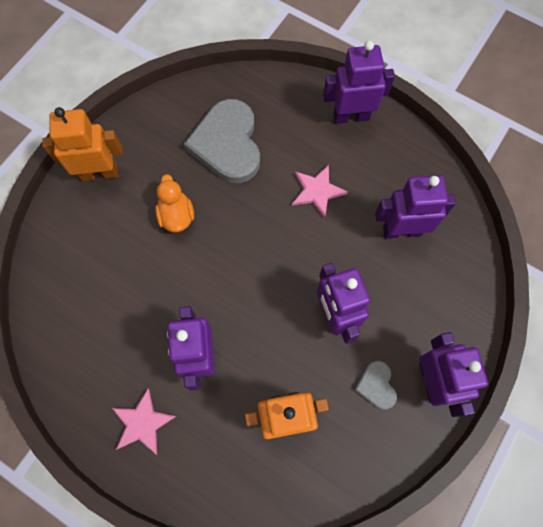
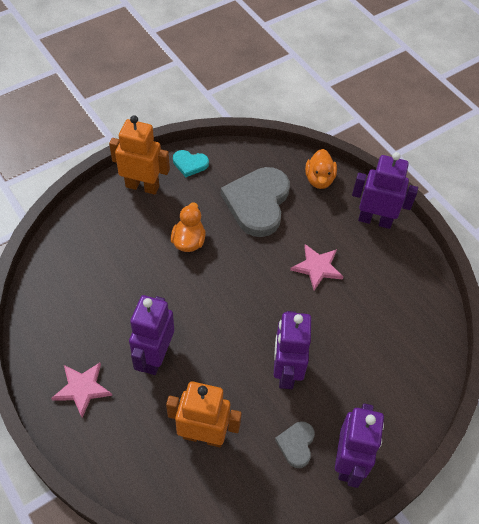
camera: 20 degrees right, 15 degrees down
(138, 127) = (190, 164): none -> turquoise heart
(277, 93) = (319, 179): none -> orange duck
(402, 230) = (378, 327): purple robot -> none

